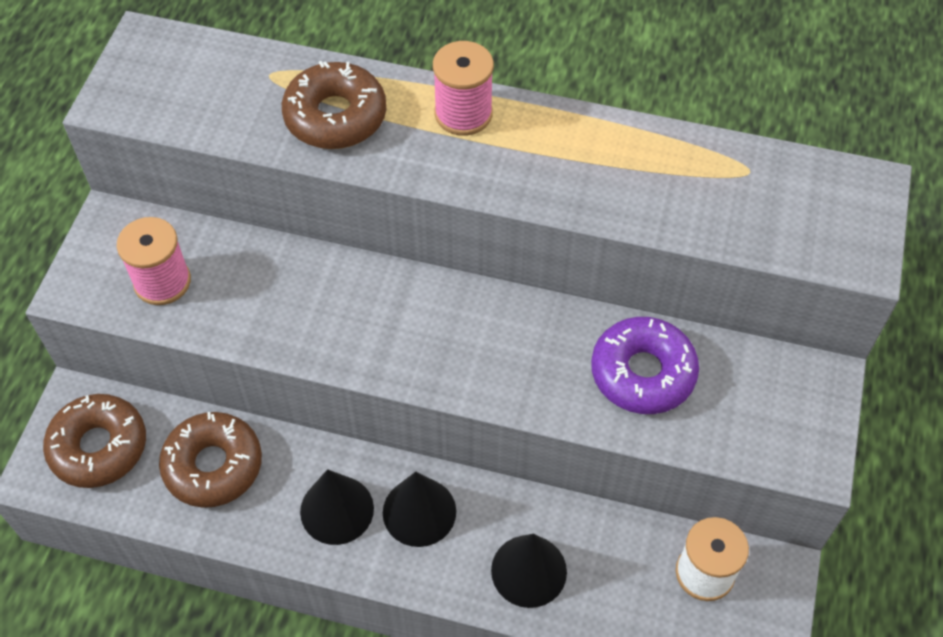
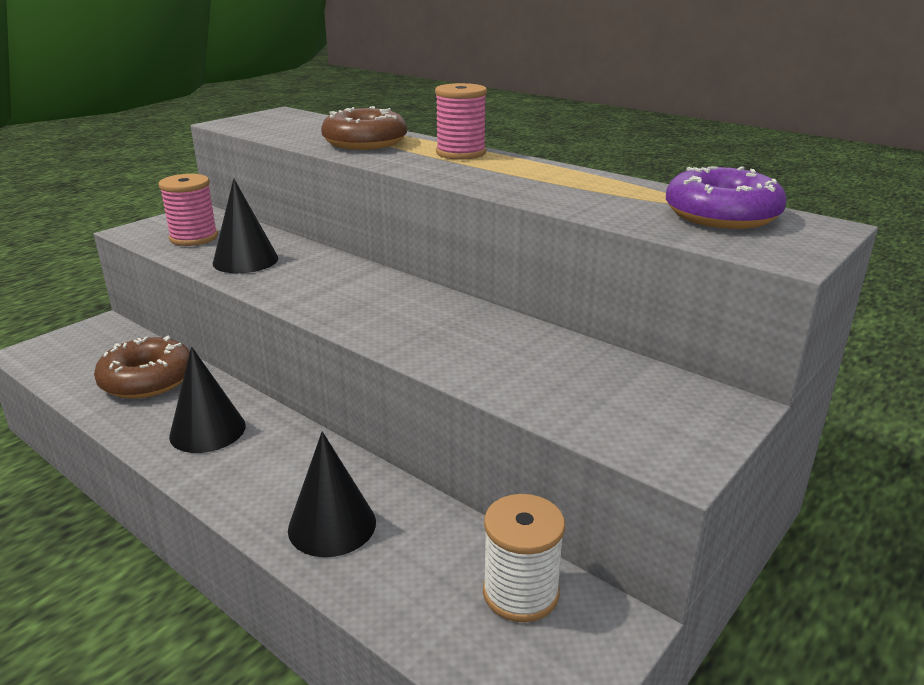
camera: 25 degrees right, 30 degrees down
(99, 447) = (85, 349): brown donut -> none
(419, 512) = (273, 453): black cone -> black cone (245, 260)
(642, 373) = (526, 356): purple donut -> purple donut (721, 215)

